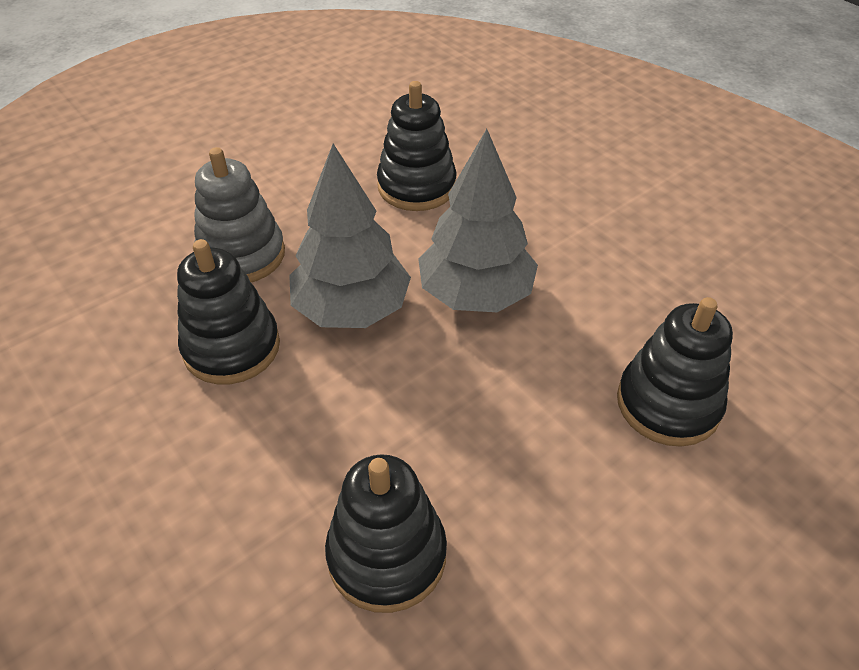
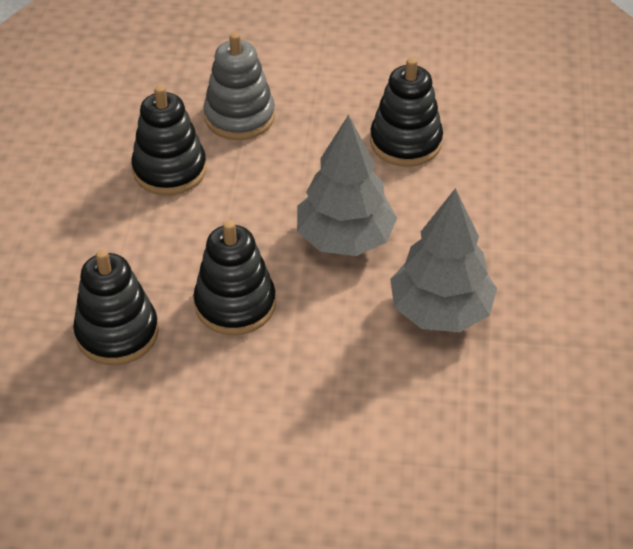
camera: 45 degrees right, 0 degrees up
(352, 309) = (260, 195): grey tree -> grey tree (440, 311)
(668, 404) = (368, 387): black stacking toy -> black stacking toy (235, 304)

